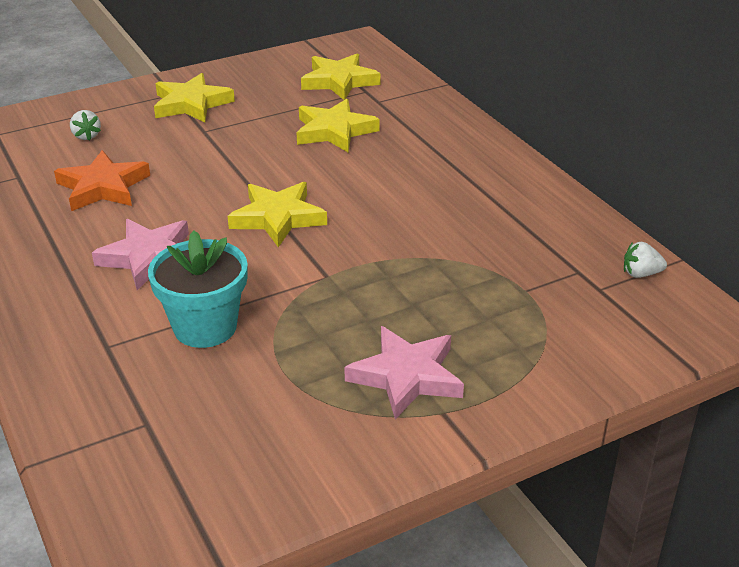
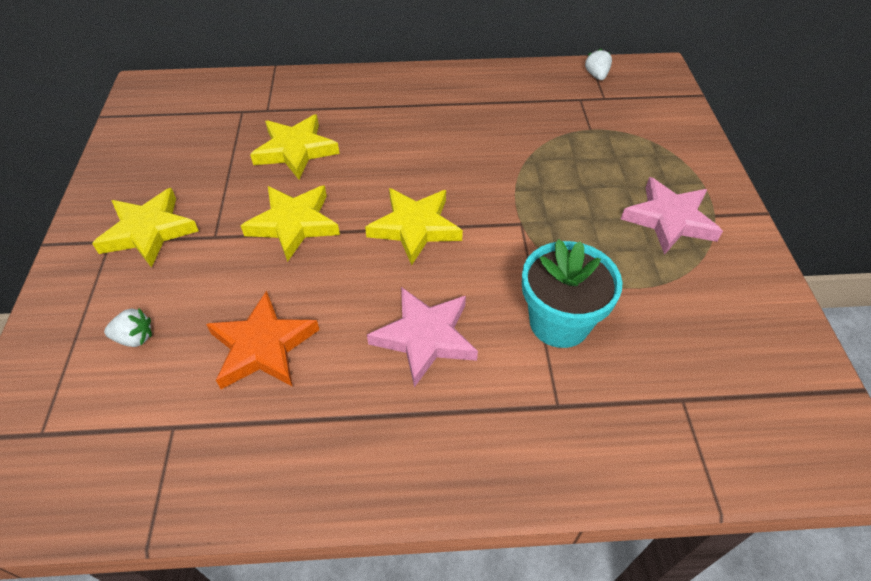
camera: 65 degrees left, 15 degrees up
(339, 81) = (208, 120): yellow star -> yellow star (294, 224)
(641, 274) = (596, 75): white strawberry -> white strawberry turned 150 degrees clockwise

